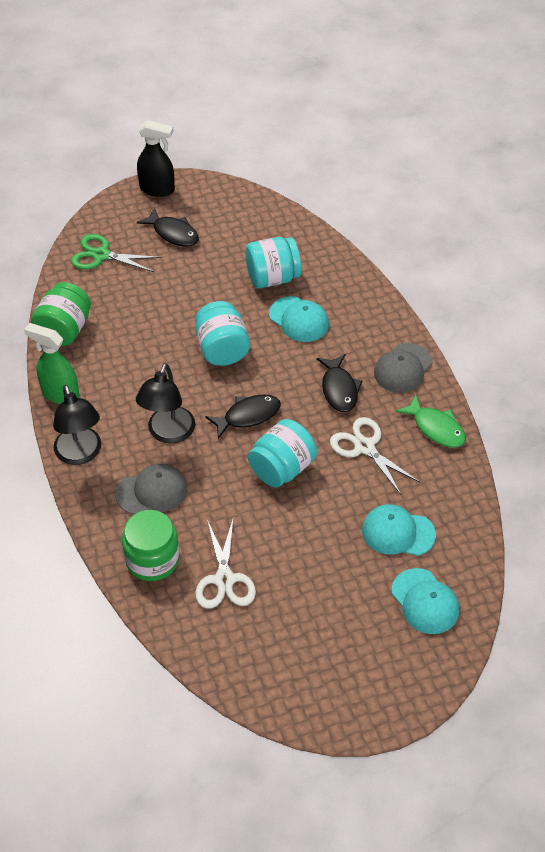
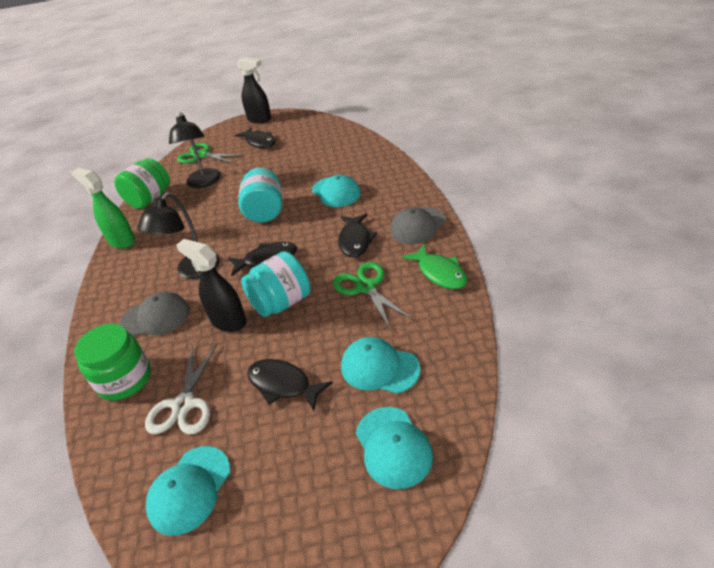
camera: 15 degrees right, 10 degrees down
(80, 454) = (112, 285): black lamp -> black lamp (204, 183)
(233, 492) = (228, 321): none -> black spray bottle
(262, 650) = (189, 489): none -> turquoise cap
(272, 278) = (324, 166): turquoise jar -> none
(312, 554) = (283, 384): none -> black fish
(365, 447) = (366, 287): white scissors -> green scissors

